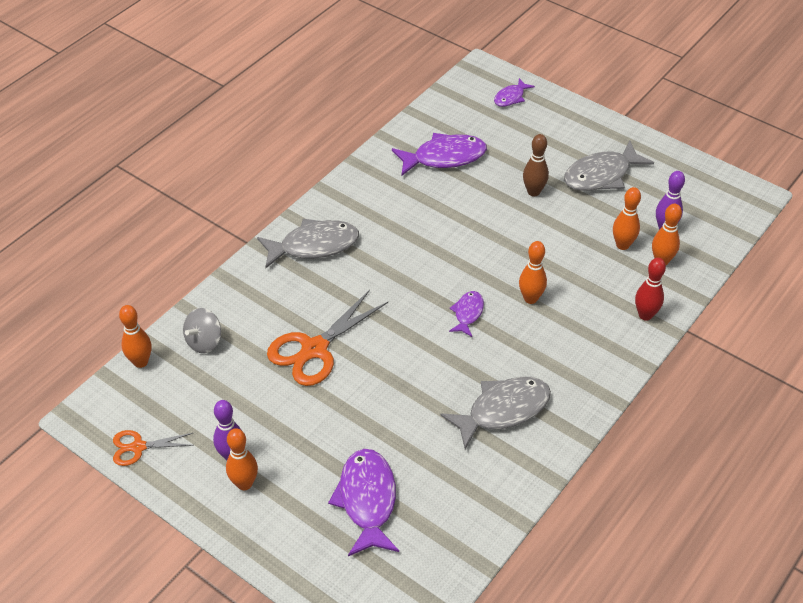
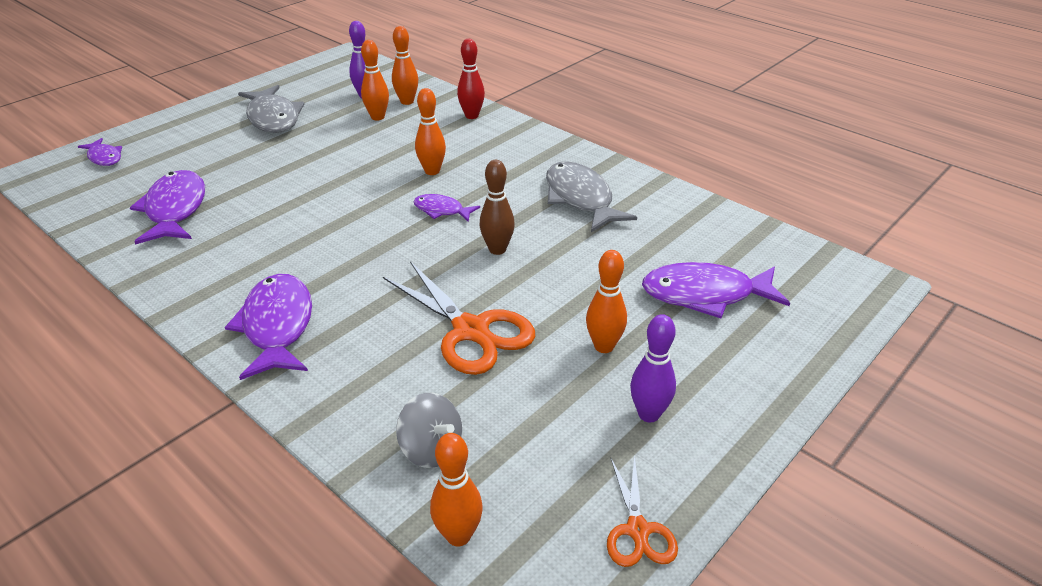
camera: 85 degrees left, 10 degrees down
(244, 484) = (694, 401): orange bowling pin -> orange bowling pin (604, 346)
(314, 246) = (277, 326): grey fish -> purple fish
(533, 192) = (274, 156): brown bowling pin -> brown bowling pin (497, 249)

